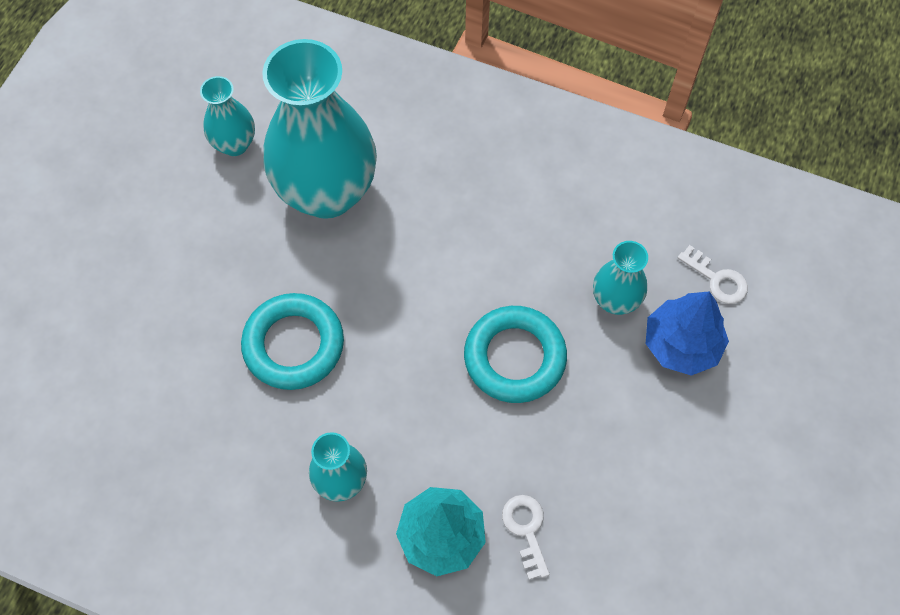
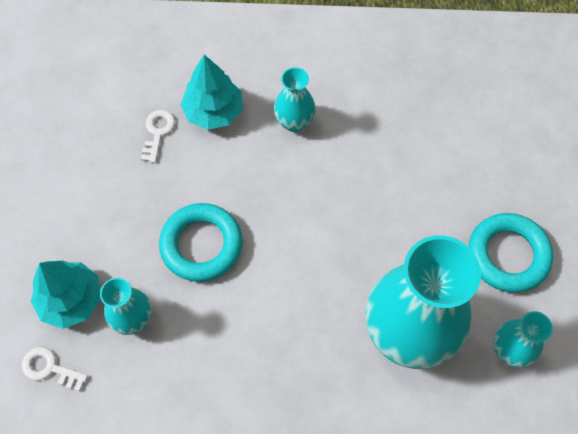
camera: 160 degrees right, 0 degrees up
(294, 345) = (371, 199): turquoise ring -> turquoise ring (508, 255)
(526, 530) = (158, 132): white key -> white key turned 135 degrees counterclockwise
(681, 344) = (71, 300): blue tree -> turquoise tree

